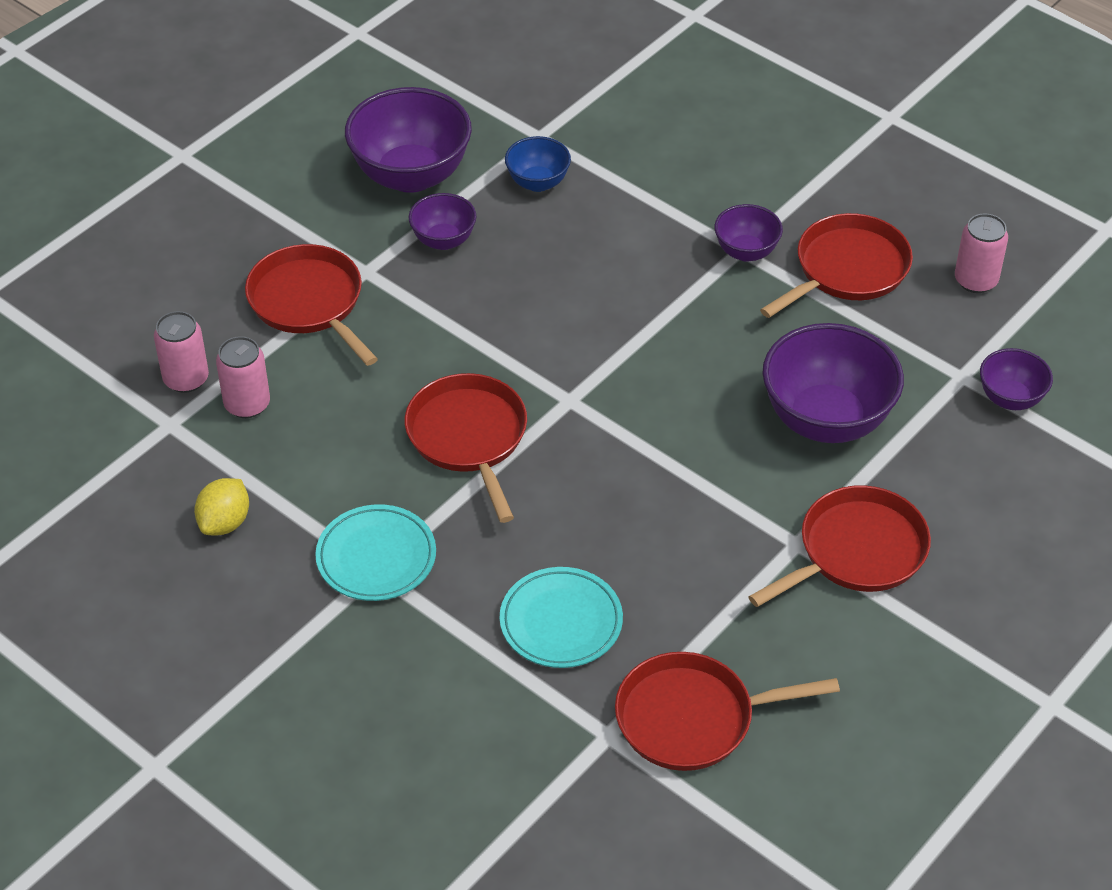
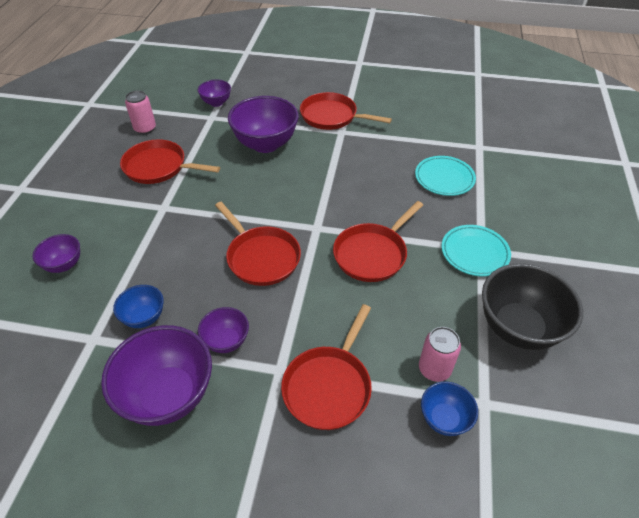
camera: 120 degrees left, 0 degrees up
(186, 379) = (444, 419): pink can -> blue bowl
(225, 522) = (518, 327): yellow lemon -> black bowl
(692, 718) = (448, 130): red pan -> red pan (261, 257)
(746, 252) = (163, 204): purple bowl -> purple bowl (64, 265)

